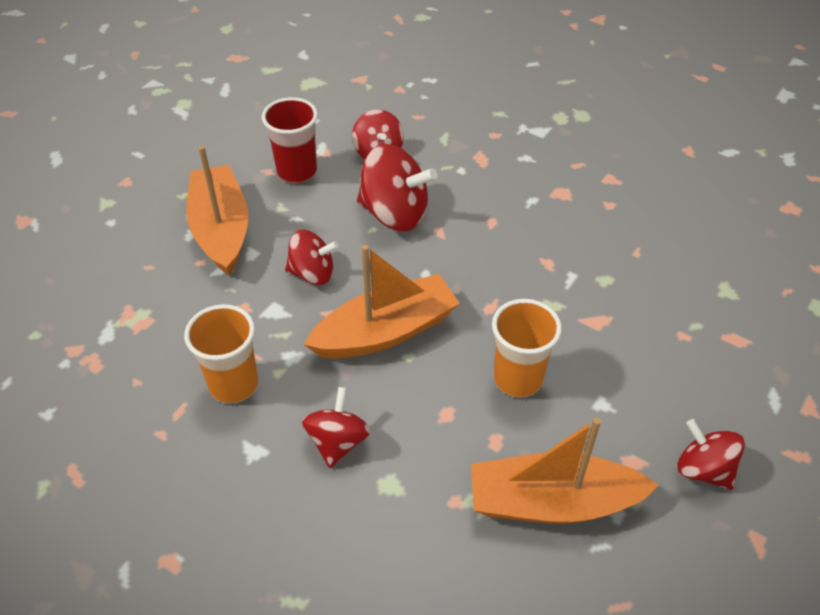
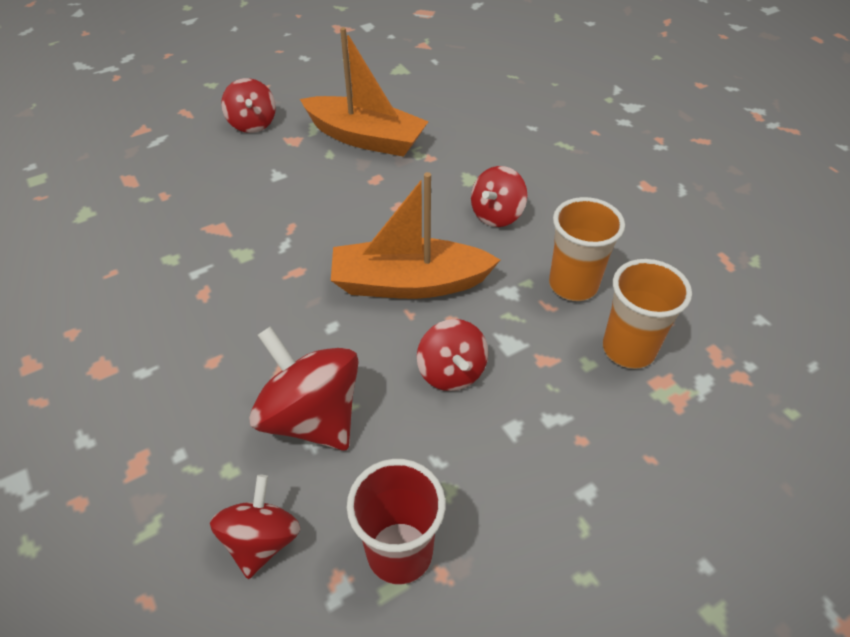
camera: 155 degrees left, 0 degrees up
(221, 230) = (543, 482): orange boat -> none
(312, 273) = (451, 372): red spinning top -> red spinning top turned 135 degrees counterclockwise
(518, 379) = (324, 209): orange cup -> orange cup (628, 349)

